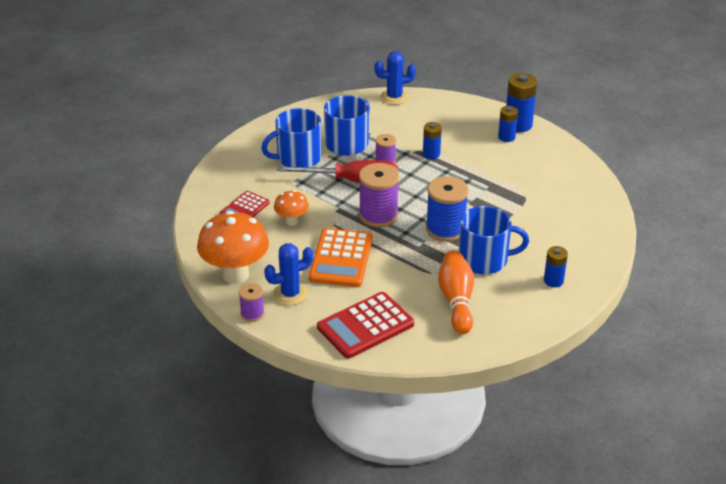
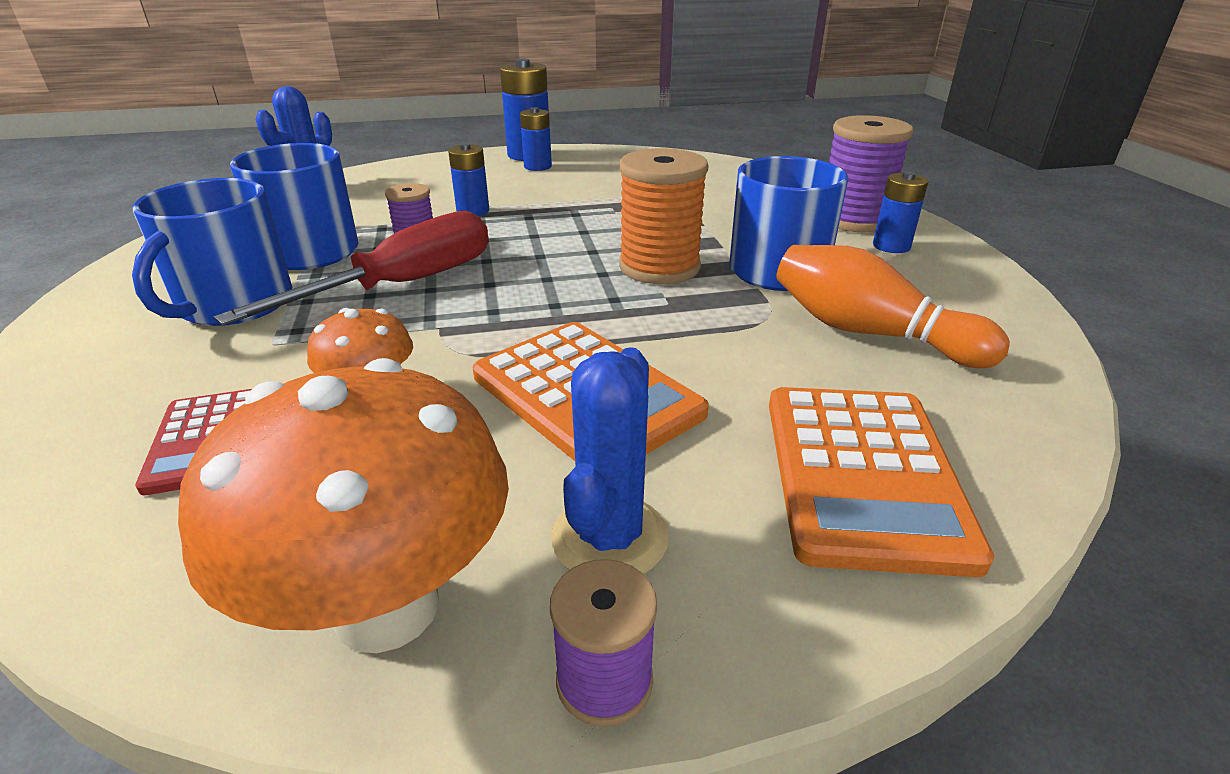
camera: 50 degrees left, 5 degrees down
(365, 326) = (863, 474): red calculator -> orange calculator
(378, 215) = (529, 302): purple spool -> purple spool (853, 220)
(445, 229) = (659, 267): blue spool -> orange spool

